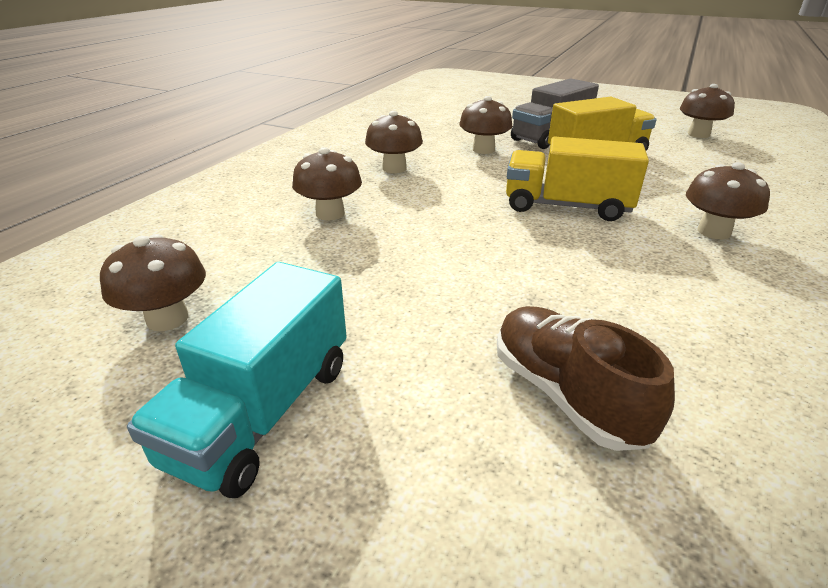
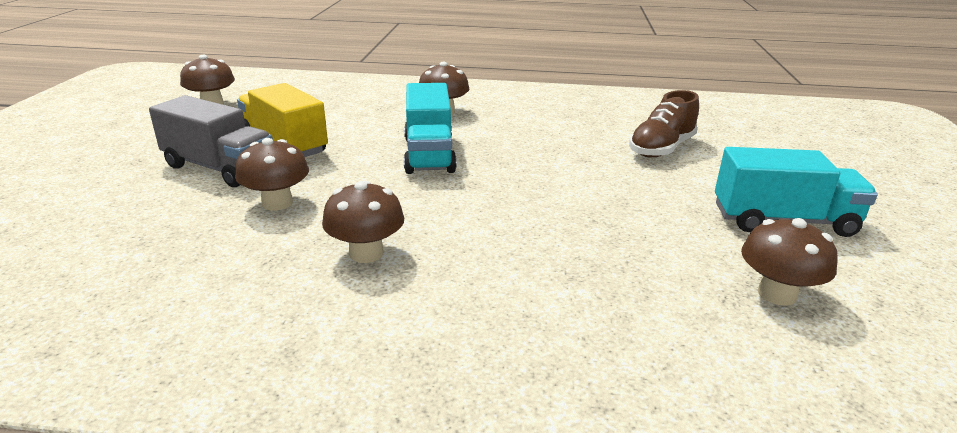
camera: 110 degrees left, 5 degrees down
(330, 213) = (526, 266): brown mushroom -> none
(566, 206) = (429, 154): yellow truck -> turquoise truck

